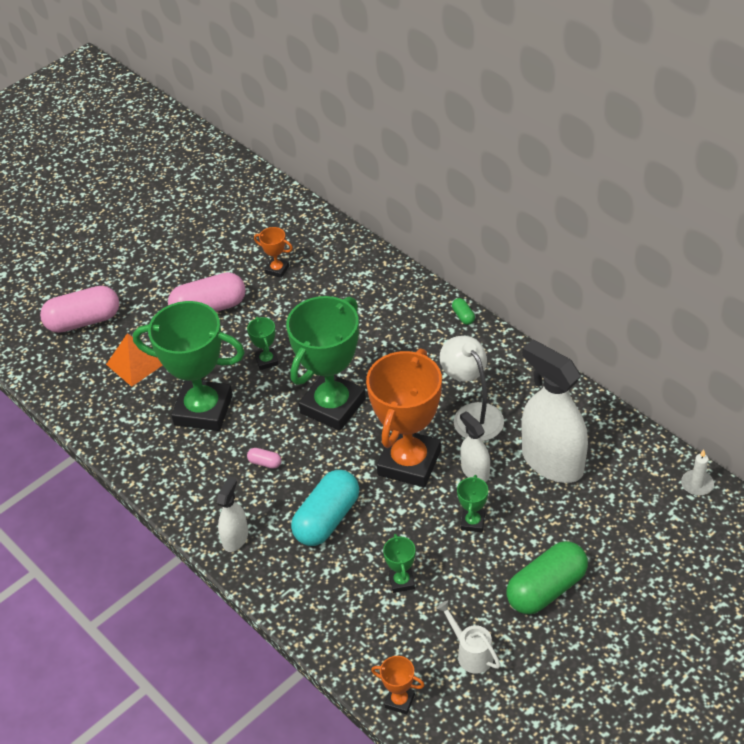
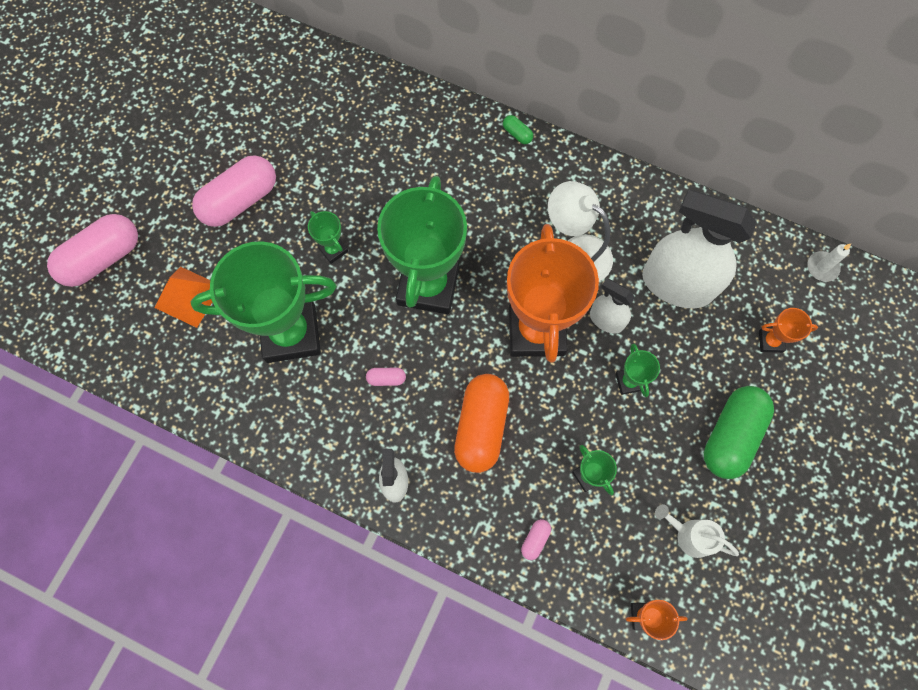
camera: 25 degrees left, 25 degrees up
(277, 270) = (294, 129): orange trophy -> orange trophy (770, 341)
(327, 519) = (481, 426): turquoise capsule -> orange capsule
(332, 615) = (535, 540): none -> pink capsule

